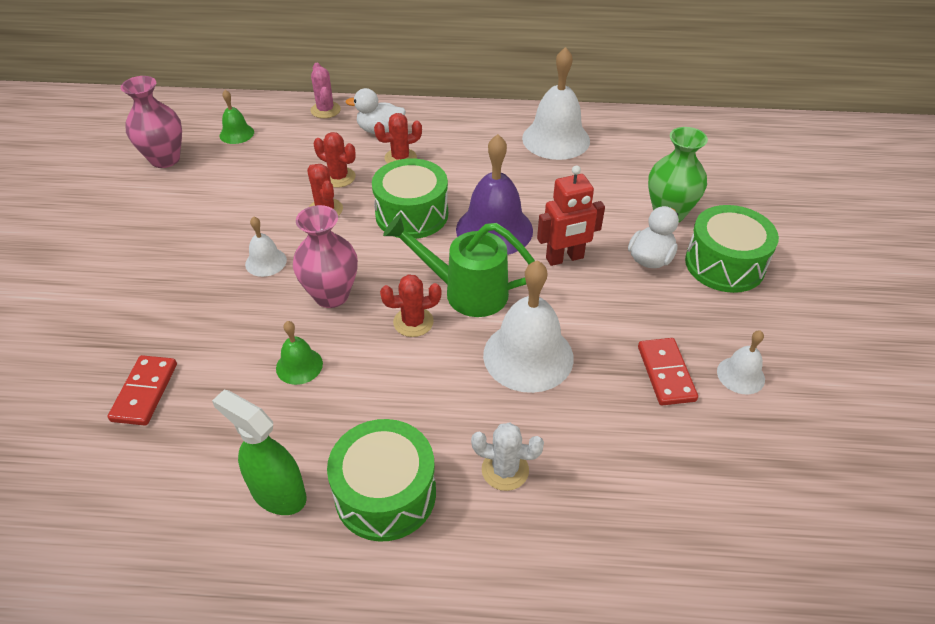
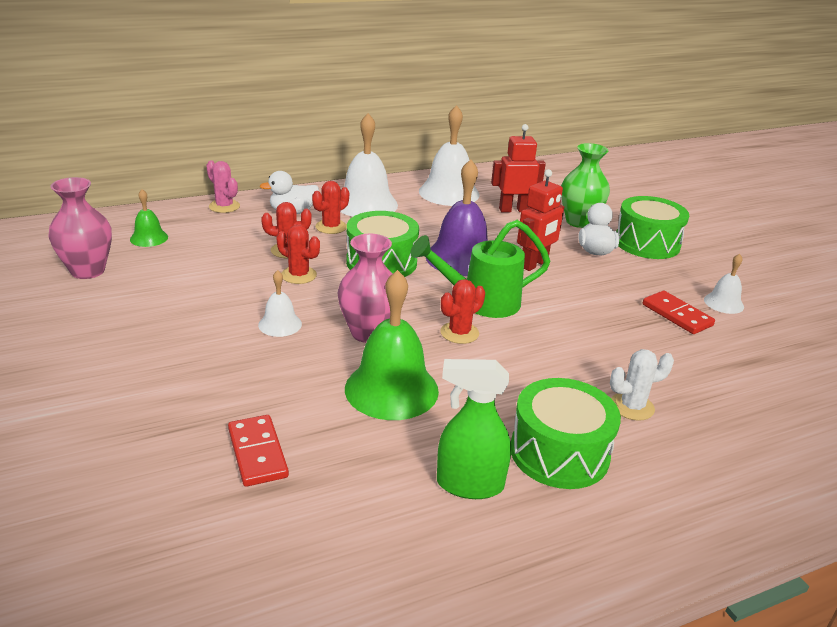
camera: 30 degrees left, 15 degrees down
(299, 366) = (391, 389): green bell -> green bell, size x1.97
(528, 356) = (572, 330): white bell -> white bell (366, 204)
(607, 179) = (513, 210): none -> red robot

